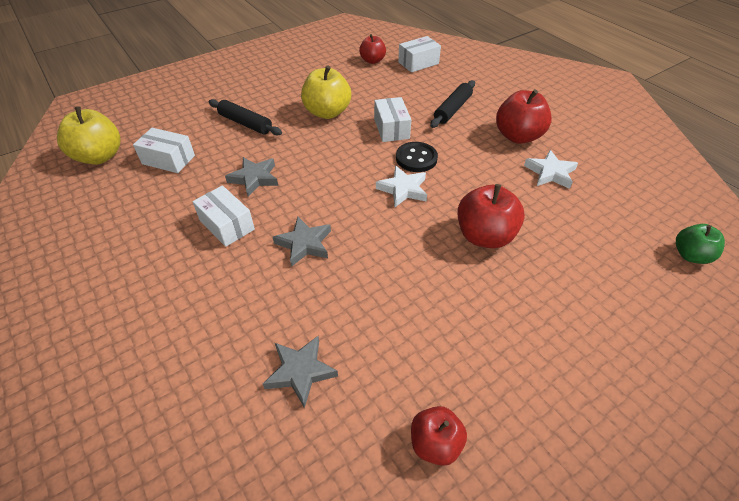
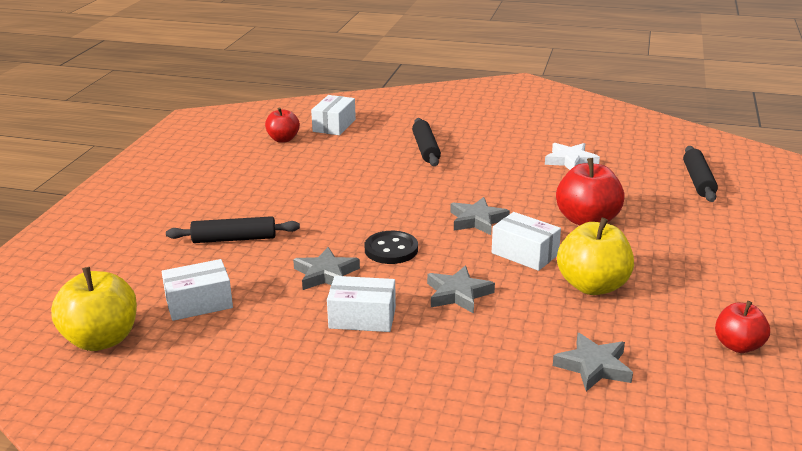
camera: 40 degrees left, 20 degrees down
(327, 112) = (309, 196): yellow apple -> yellow apple (592, 286)
(391, 129) = (394, 183): white box -> white box (525, 254)
(403, 189) = (477, 220): white star -> grey star
(416, 158) = (452, 195): black button -> black button (391, 249)
(518, 136) = (509, 147): red apple -> none
(643, 252) = (698, 181): none -> black rolling pin
(690, 255) = (725, 170): green apple -> none

